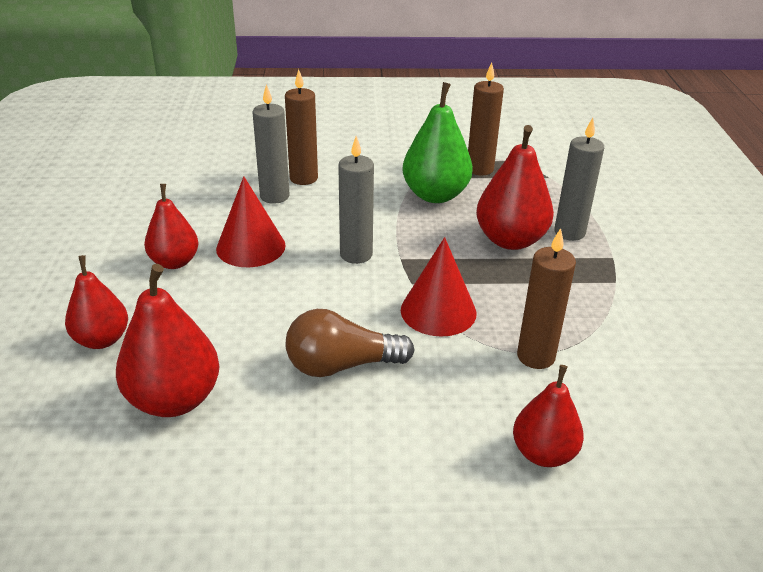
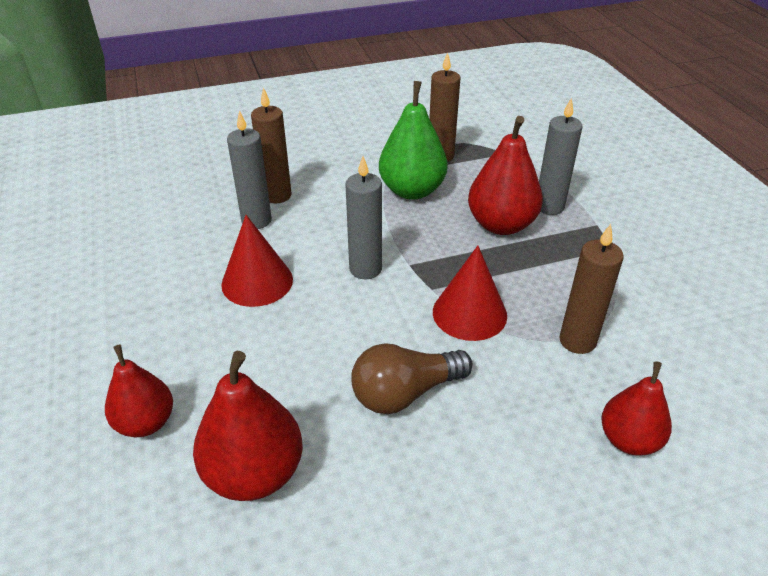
camera: 15 degrees left, 5 degrees up
(174, 262) = (185, 315): red pear -> none

